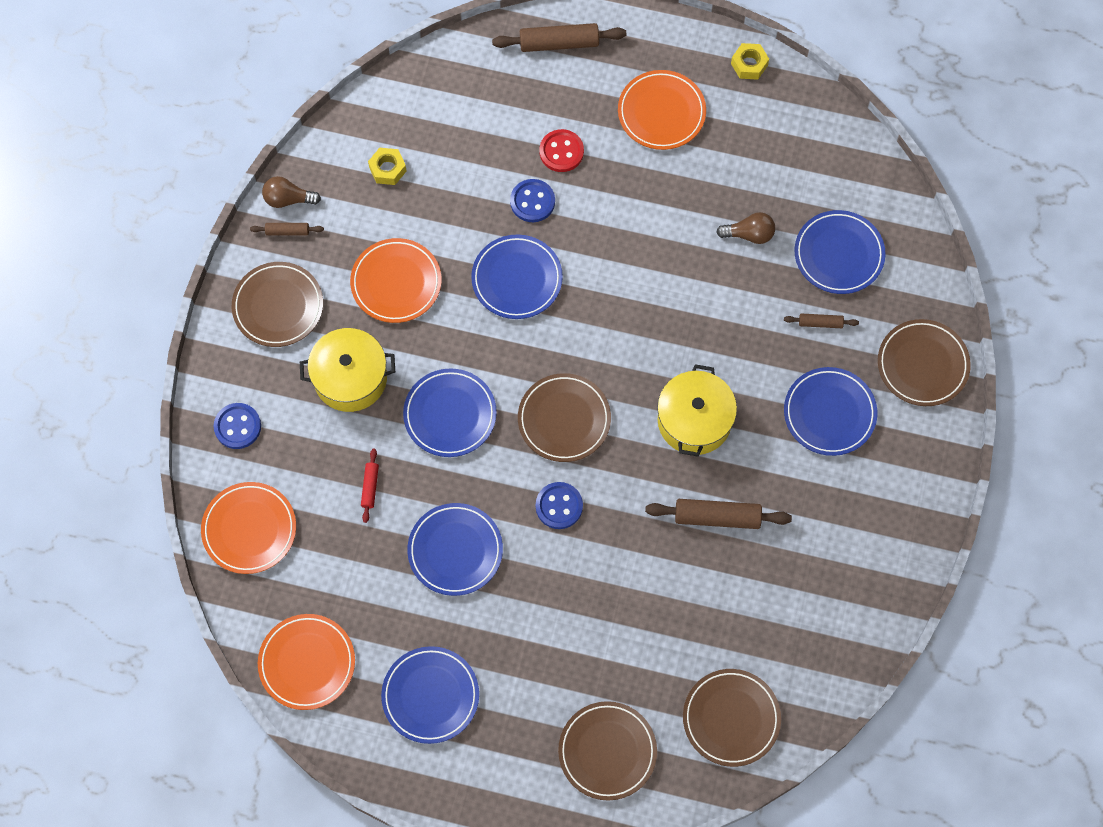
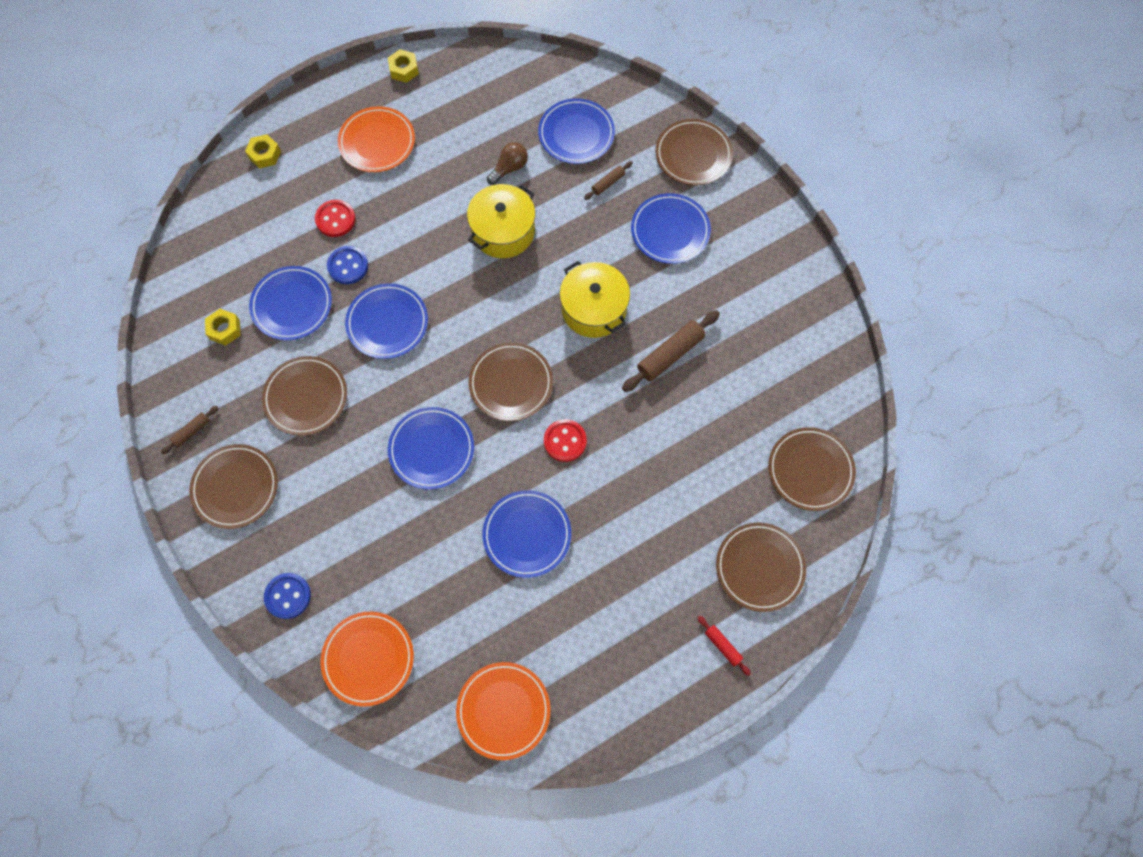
camera: 45 degrees left, 0 degrees up
(288, 199) = (171, 410): brown light bulb -> none
(350, 378) = (337, 488): yellow pot -> yellow pot (503, 231)
(370, 487) = (425, 548): red rolling pin -> red rolling pin (723, 646)
(396, 282) = (306, 397): orange plate -> brown plate
(430, 696) = (610, 647): blue plate -> blue plate (292, 305)
(559, 43) = (265, 155): brown rolling pin -> yellow nut
(559, 506) = (565, 441): blue button -> red button

